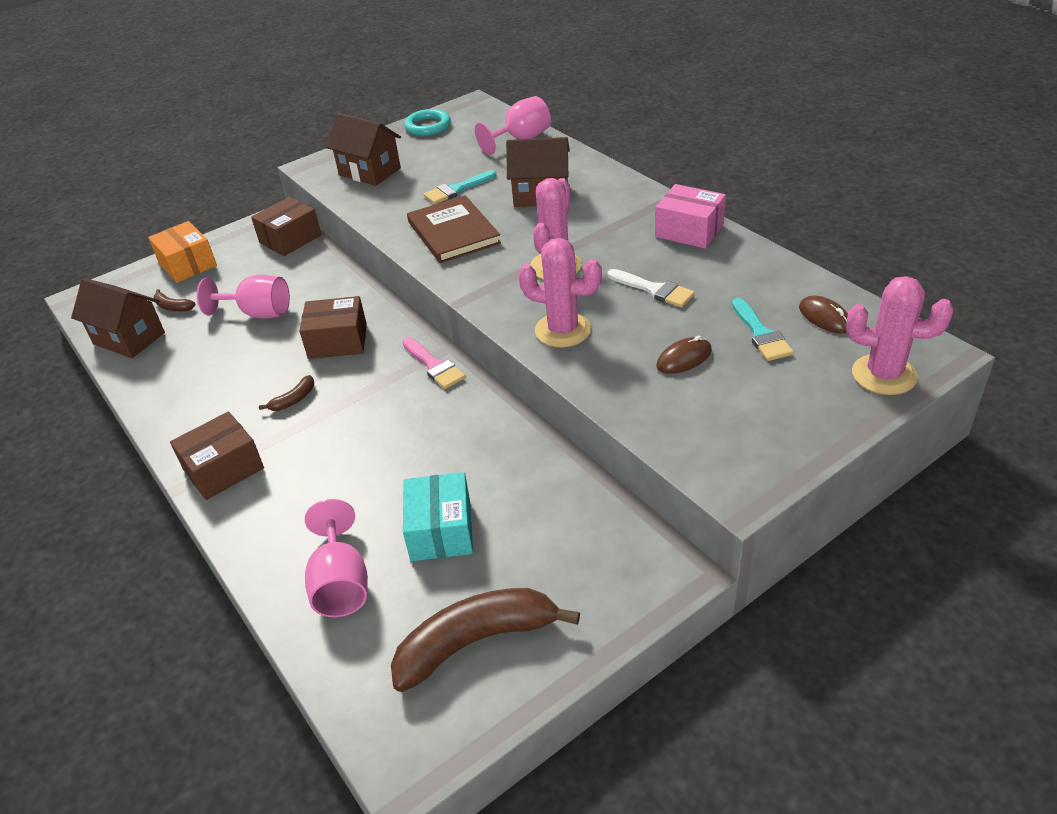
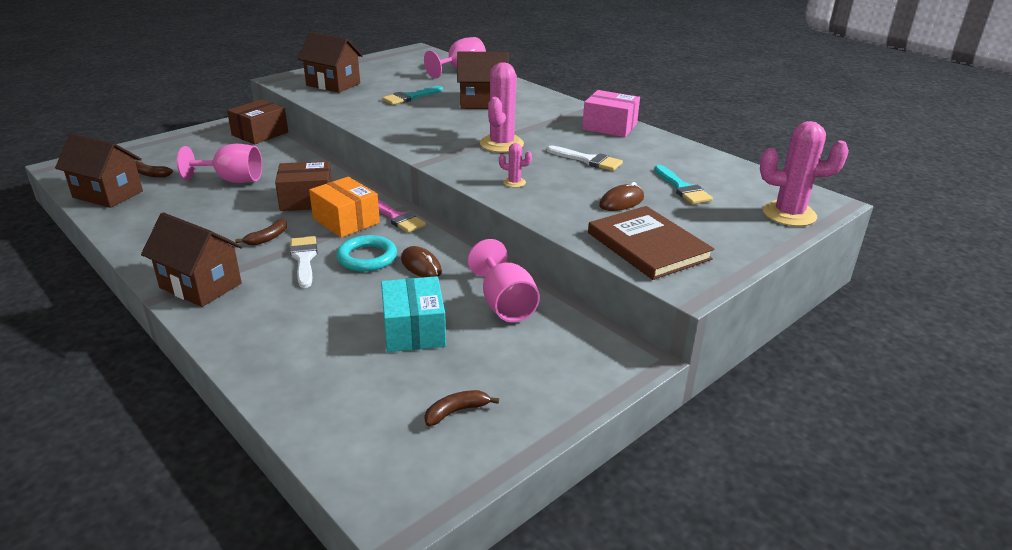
camera: 10 degrees left, 10 degrees down
(187, 264) = (165, 147): orange box -> orange box (346, 221)
(223, 469) = (201, 285): brown box -> brown house
(331, 429) = (304, 259): none -> white brush
(341, 584) = (320, 369): pink goblet -> pink goblet (505, 304)
(428, 126) = (381, 60): turquoise ring -> turquoise ring (367, 257)
(453, 232) = (410, 122): brown book -> brown book (648, 246)
(476, 642) = (456, 411): brown banana -> brown banana, size x0.43
(563, 330) = (514, 182): pink cactus -> pink cactus, size x0.46
(824, 318) = (732, 179): brown mouse -> brown mouse (421, 266)

